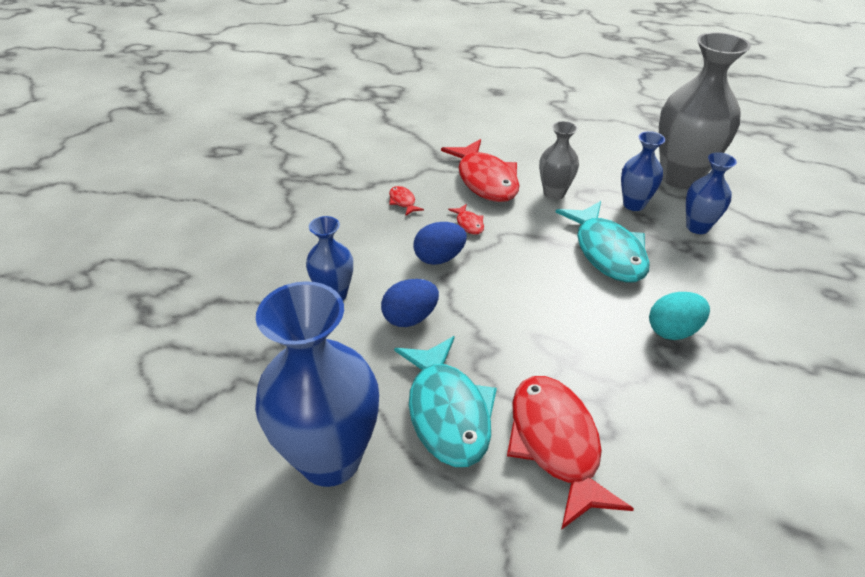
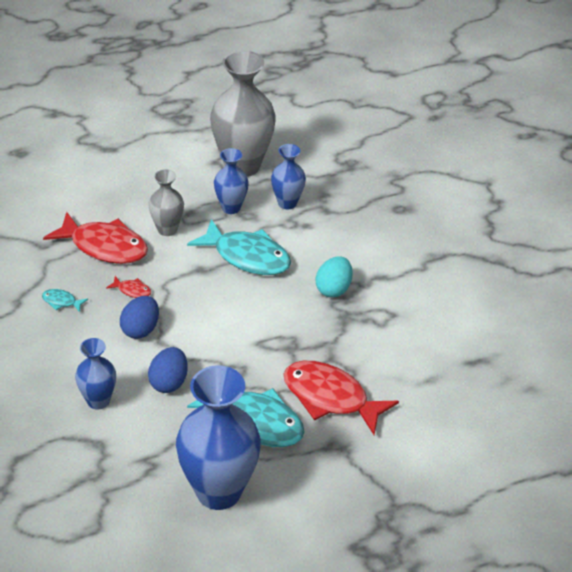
camera: 45 degrees left, 0 degrees up
(403, 201) = (61, 301): red fish -> turquoise fish

